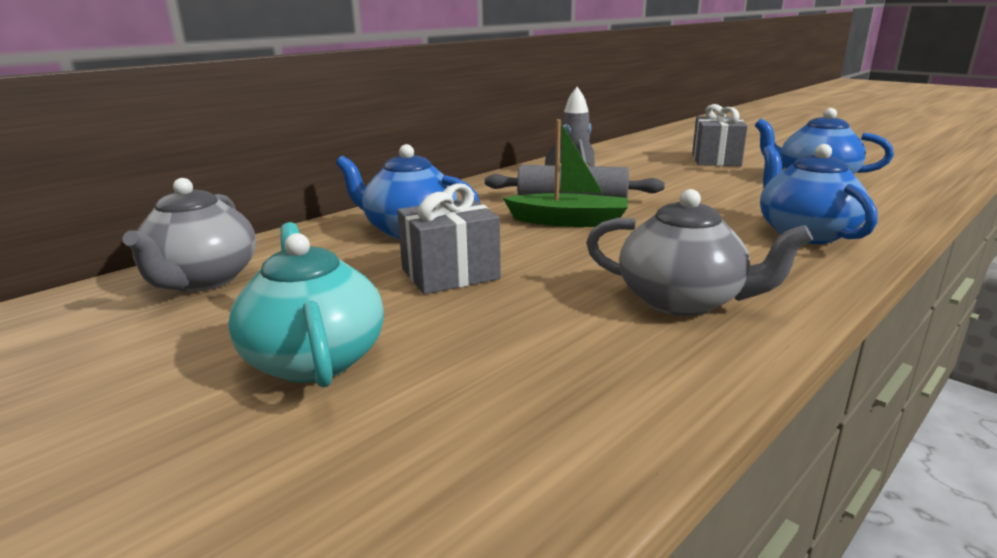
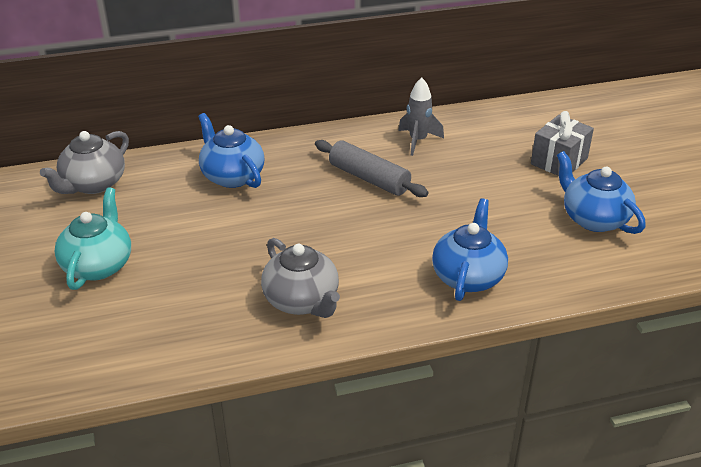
camera: 30 degrees right, 15 degrees up
(450, 274) = (212, 228): grey gift -> none
(569, 221) = (335, 203): green boat -> none

